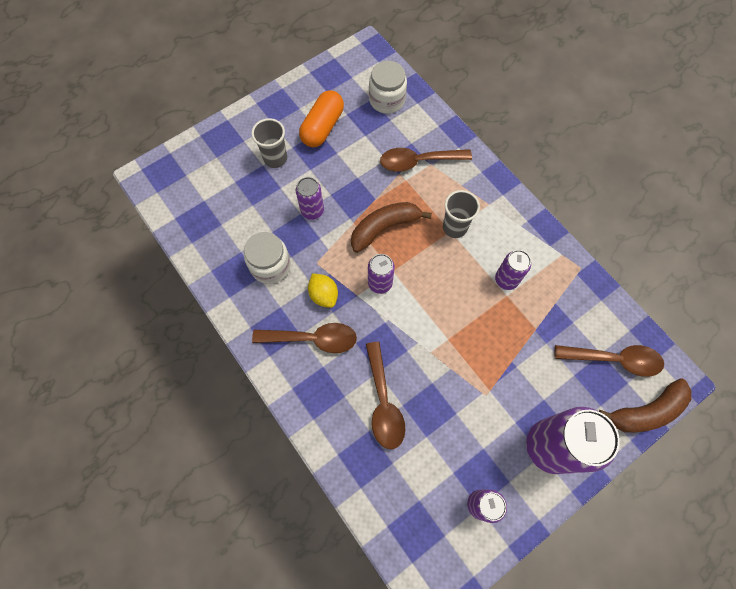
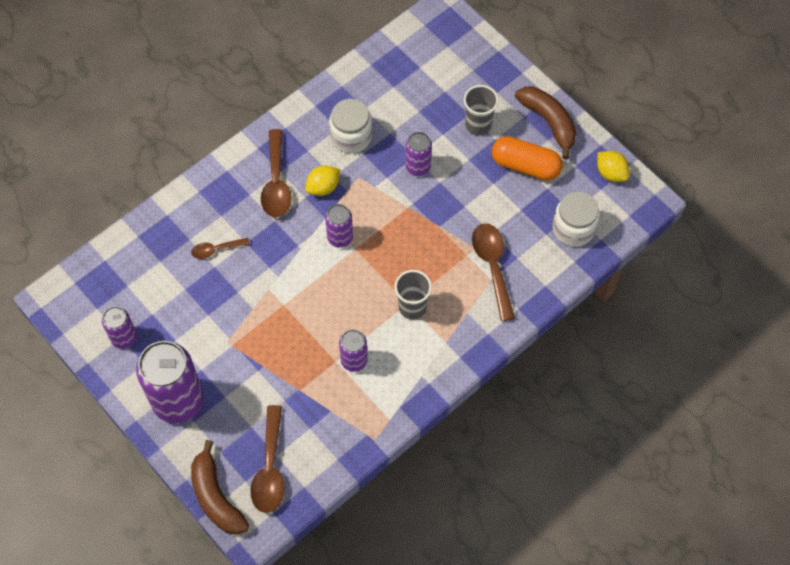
camera: 85 degrees right, 5 degrees down
(338, 68) = (611, 173): none -> yellow lemon
(383, 403) = (216, 249): brown spoon -> brown spoon, size x0.56
(384, 228) = (404, 237): brown banana -> brown banana (549, 122)

